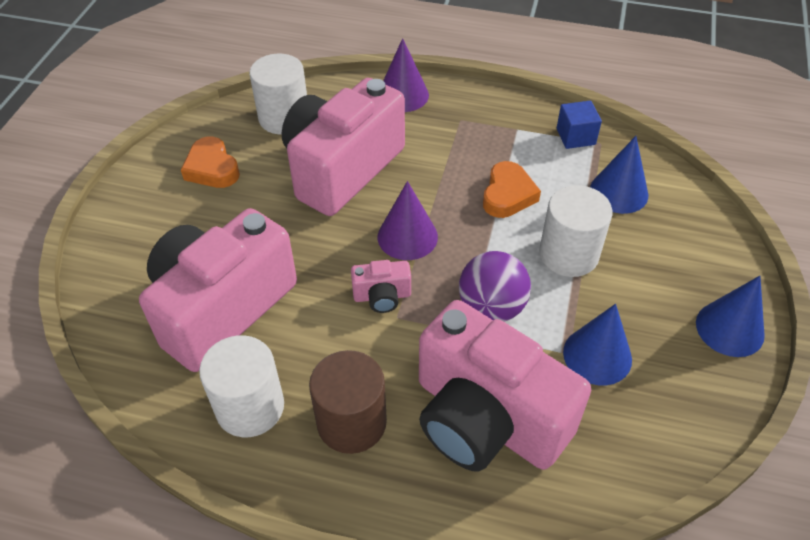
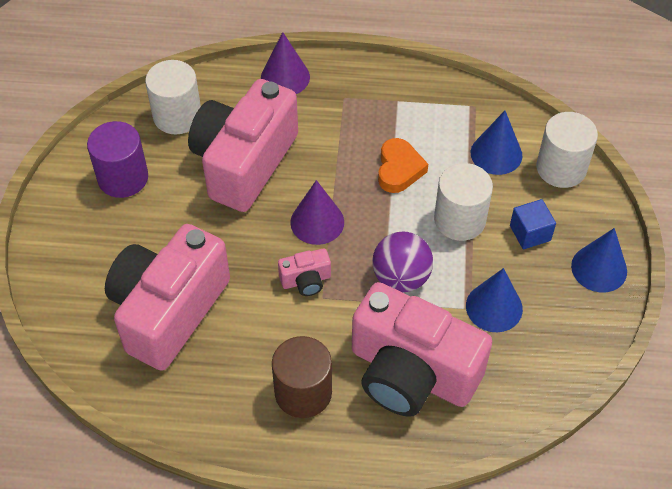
camera: 10 degrees left, 5 degrees up
(212, 168) = (123, 178): orange heart -> purple cylinder
(250, 407) = (216, 392): white cylinder -> white cylinder (561, 168)
(575, 136) = (451, 102): blue cube -> blue cube (530, 233)

